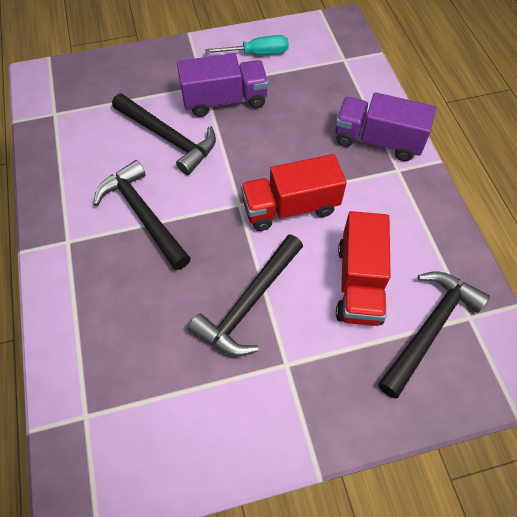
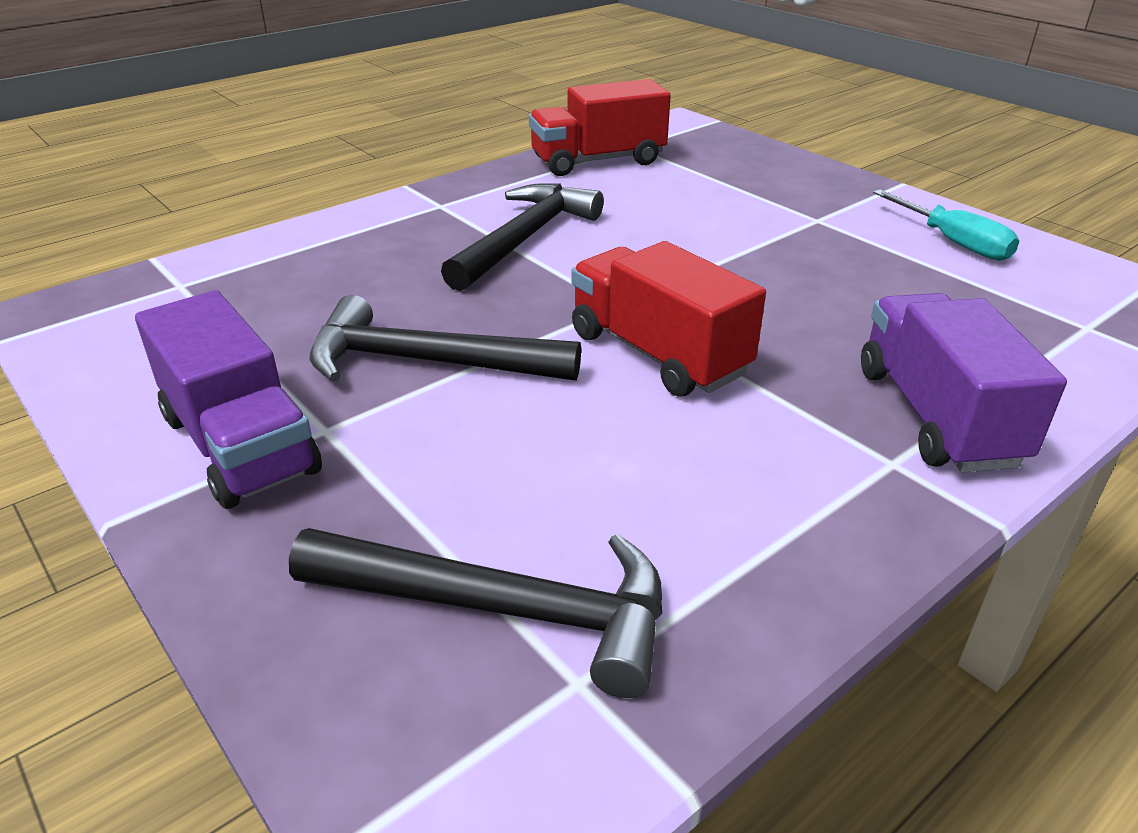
camera: 65 degrees right, 25 degrees down
(168, 138) = (680, 220): black hammer -> none
(224, 100) = (810, 241): purple truck -> purple truck (240, 444)
(359, 283) = (552, 474): red truck -> red truck (598, 161)

